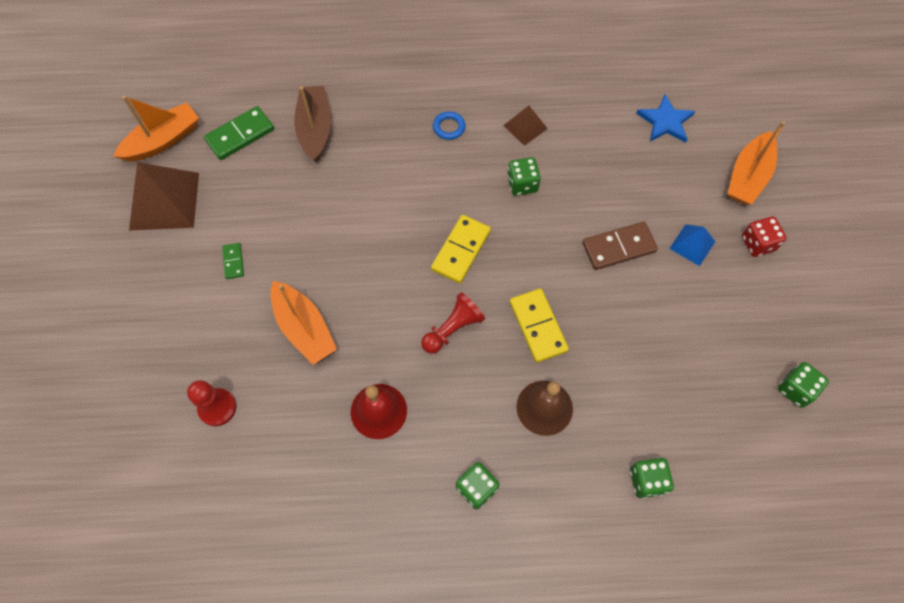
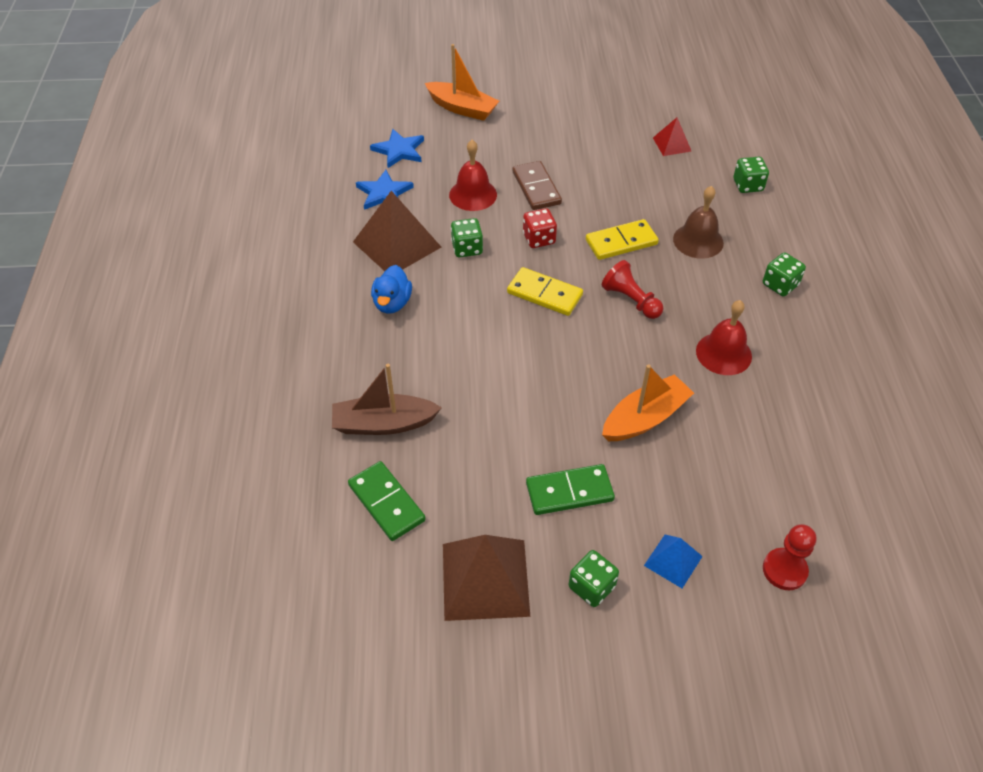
camera: 90 degrees left, 15 degrees down
(163, 140) = (388, 594): orange boat -> none
(217, 407) = (747, 489): red pawn -> red pawn (784, 570)
(233, 262) = (569, 492): green domino -> green domino, size x1.86
(449, 127) = (392, 303): blue ring -> blue duck
(525, 127) = (396, 244): brown pyramid -> brown pyramid, size x1.91
(597, 112) = (384, 193): none -> blue star
(602, 188) = (473, 194): none -> red bell
(692, 245) = (532, 145): blue pyramid -> blue pyramid (673, 561)
(716, 399) = (672, 144): none -> red pyramid
(757, 243) = (529, 110): red dice -> red dice (539, 239)
(795, 389) = (656, 104): green dice -> green dice (591, 587)

